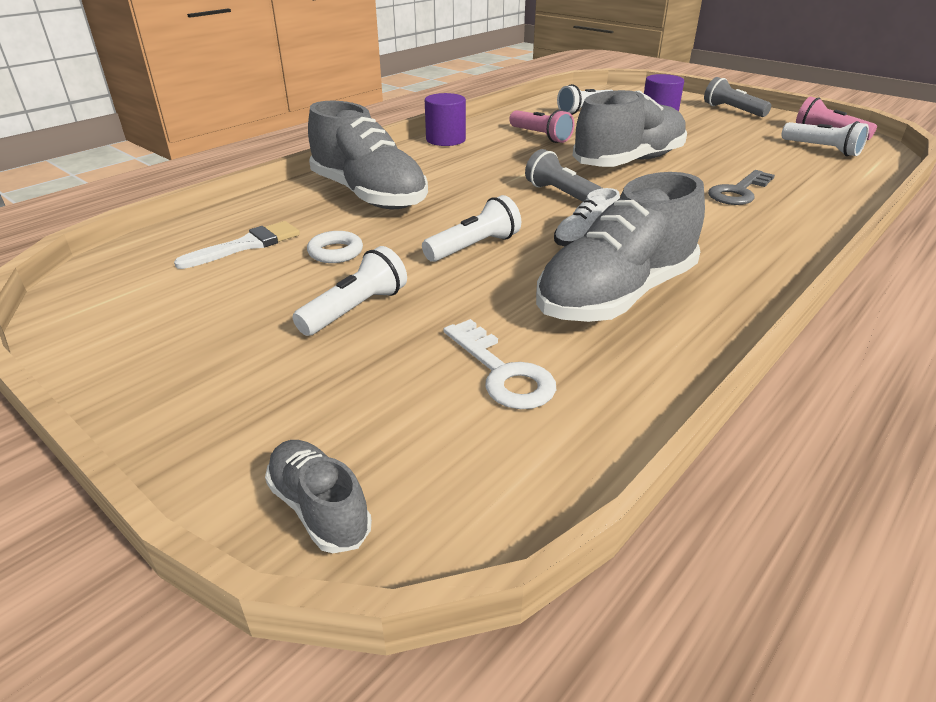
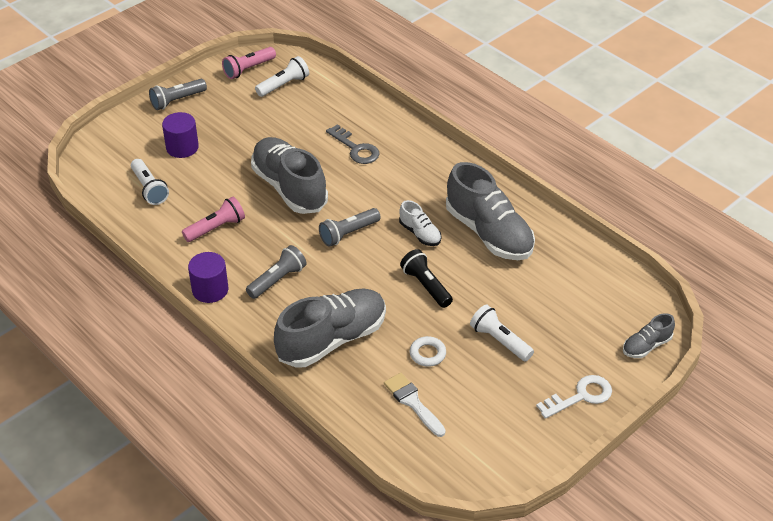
camera: 85 degrees left, 10 degrees up
(467, 165) = (277, 280): none -> grey flashlight
(474, 247) = (426, 286): white flashlight -> black flashlight
(503, 372) = (558, 285): white key -> white key (580, 396)

